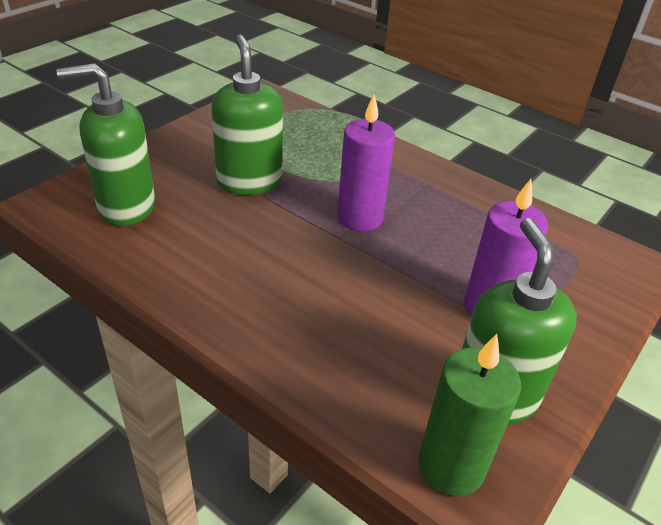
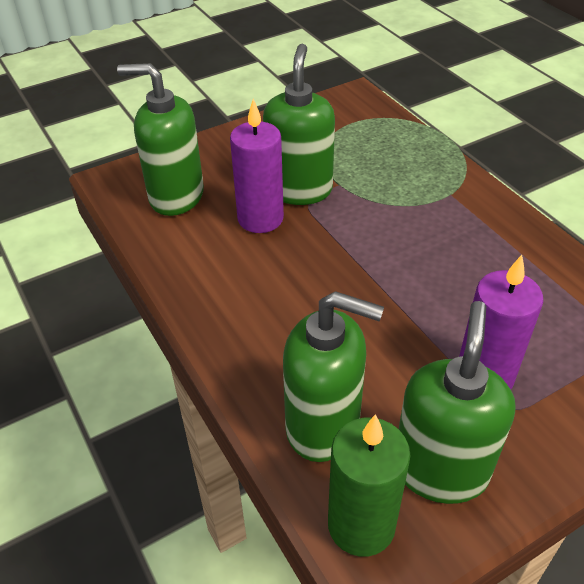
camera: 25 degrees right, 5 degrees up
(360, 218) = (392, 249): purple candle -> purple candle (260, 218)
(373, 386) = (323, 426): none -> green soap dispenser

